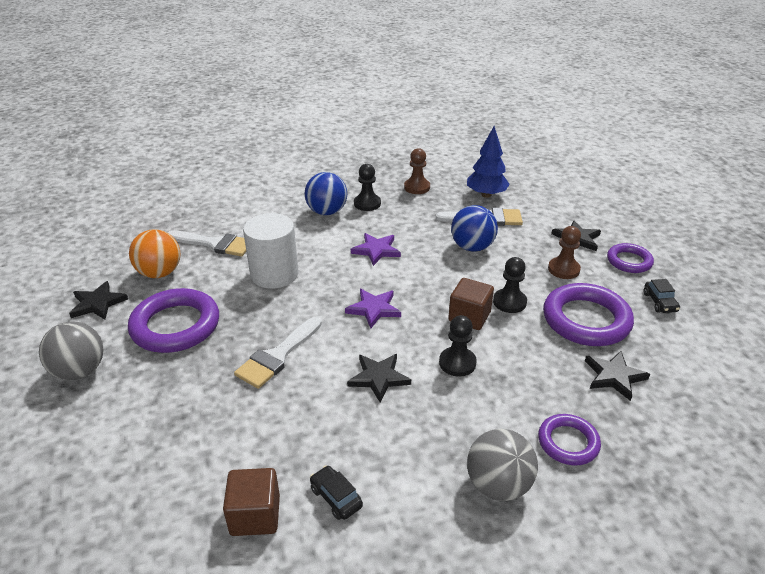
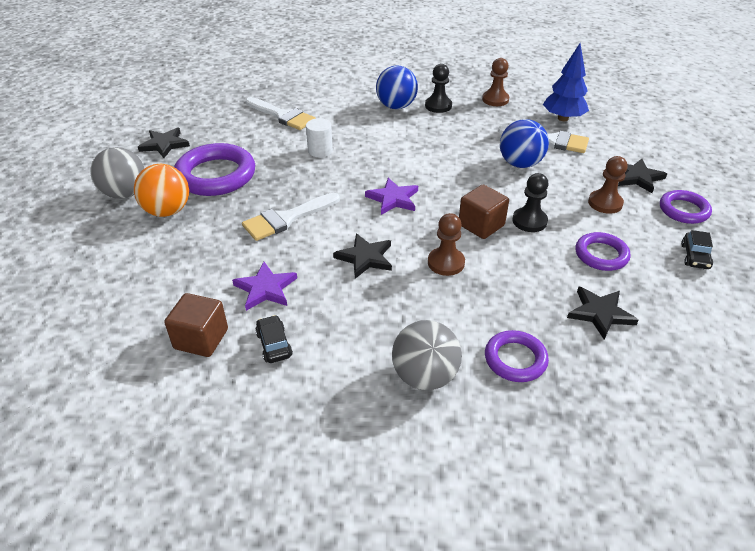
camera: 20 degrees right, 5 degrees up
(160, 273) = (225, 130): orange ball -> orange ball (167, 211)
(274, 274) = (320, 151): white cylinder -> white cylinder, size x0.55
(376, 250) = (424, 148): purple star -> purple star (266, 288)
(457, 363) = (446, 263): black pawn -> brown pawn
(586, 320) = (601, 255): purple ring -> purple ring, size x0.57

